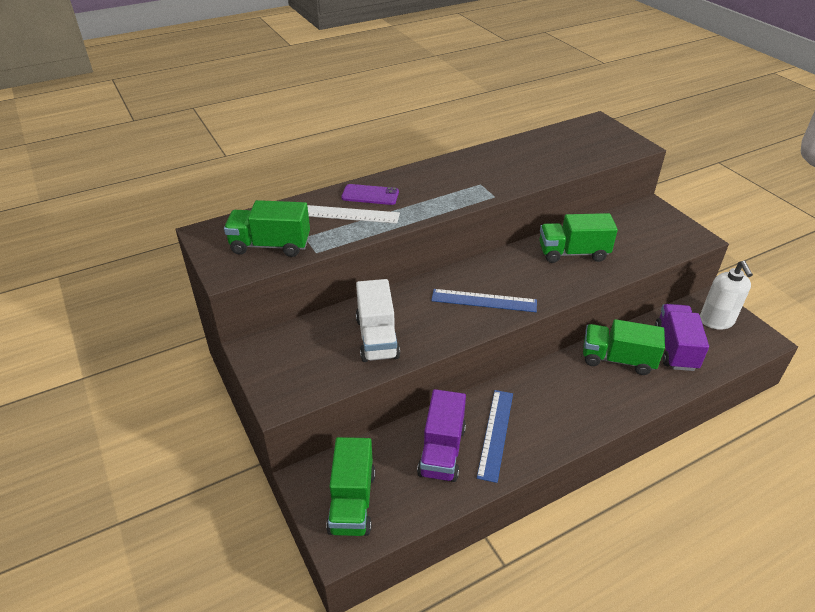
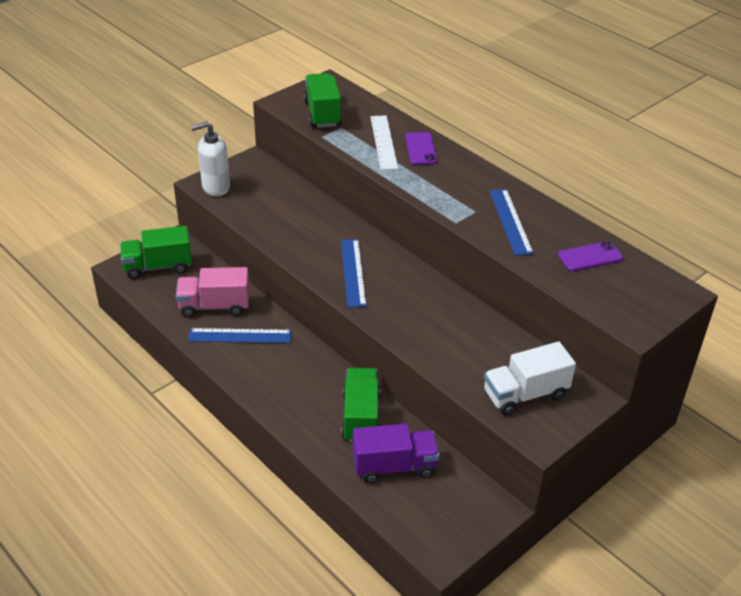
camera: 75 degrees right, 0 degrees up
(377, 338) = (283, 217): white truck -> white truck (525, 394)
(442, 451) = (214, 306): purple truck -> pink truck
(499, 170) = (510, 221): none -> blue ruler
(553, 146) = (590, 257): none -> purple phone
(573, 253) = (457, 329): green truck -> none
(716, 321) = (458, 509): white soap dispenser -> white soap dispenser (215, 187)

